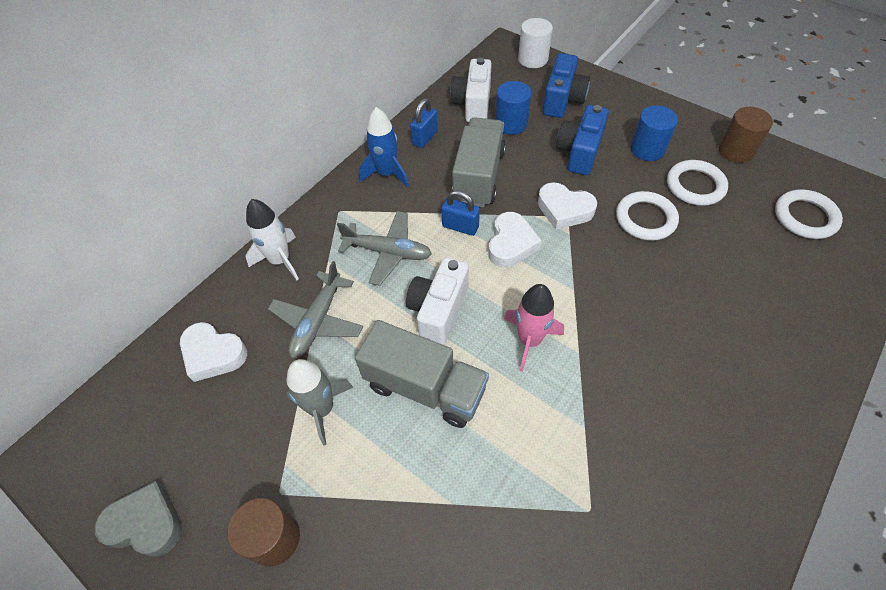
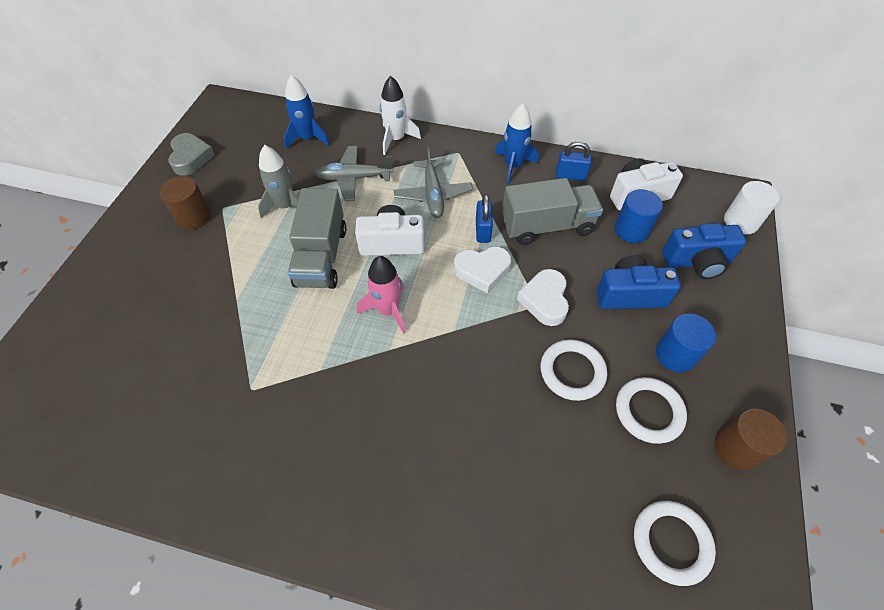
camera: 65 degrees right, 0 degrees up
(213, 354) = (308, 138): white heart -> blue rocket

